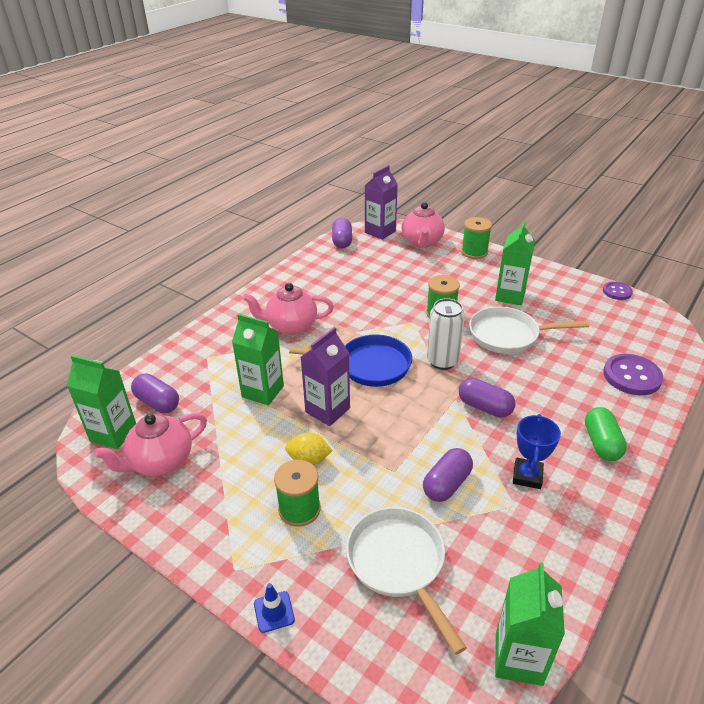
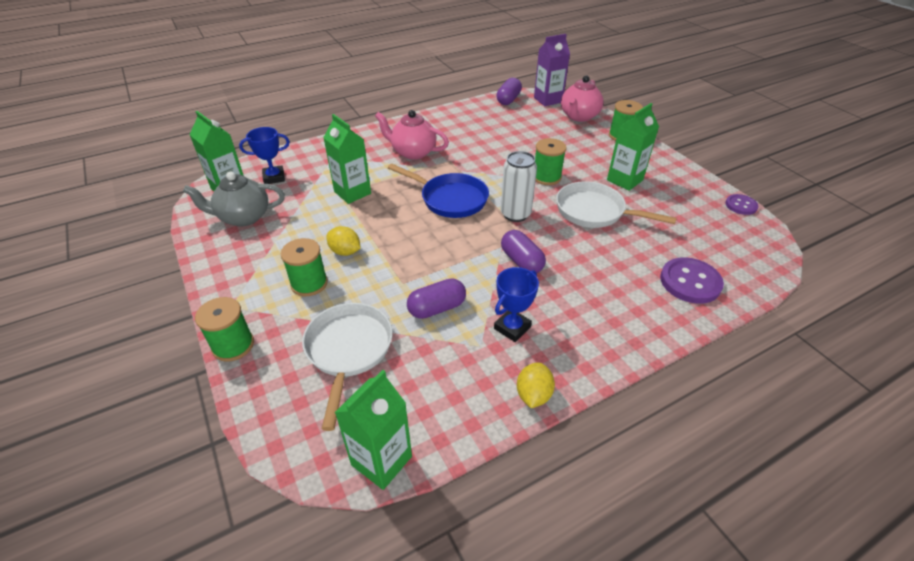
camera: 25 degrees right, 5 degrees up
(157, 403) = (274, 177): purple capsule -> blue trophy
(160, 462) = (243, 217): pink teapot -> grey teapot
(274, 612) = (233, 345): blue traffic cone -> green spool
(327, 410) = (389, 221): purple carton -> none
(593, 532) = (533, 395): none -> yellow lemon
(601, 443) = (606, 327): green capsule -> none

